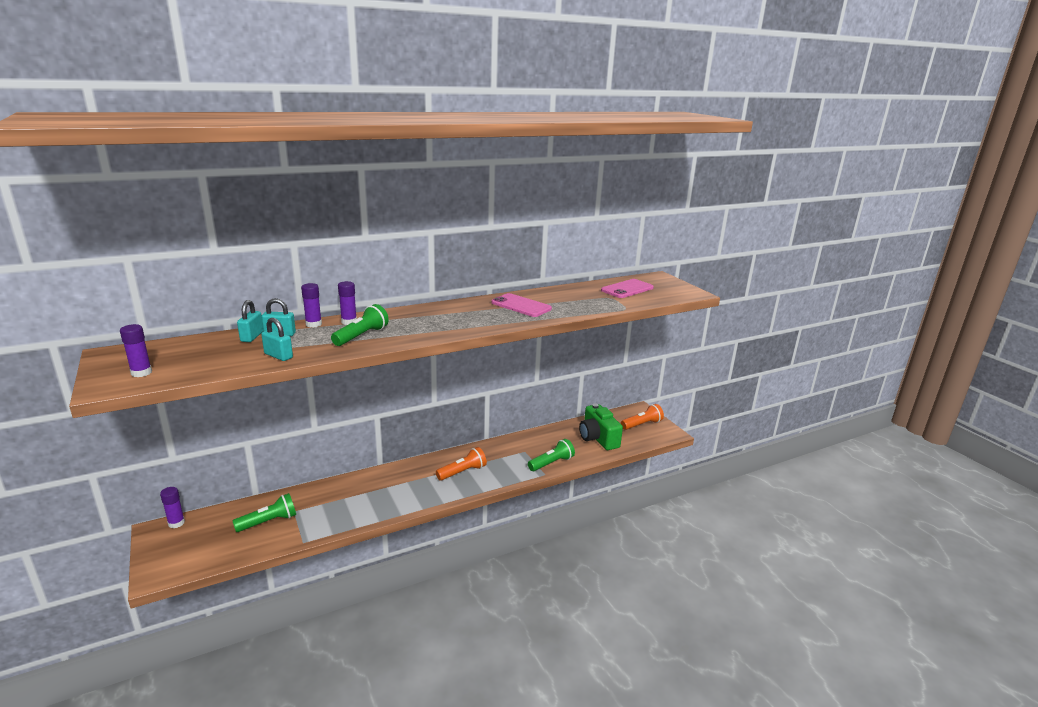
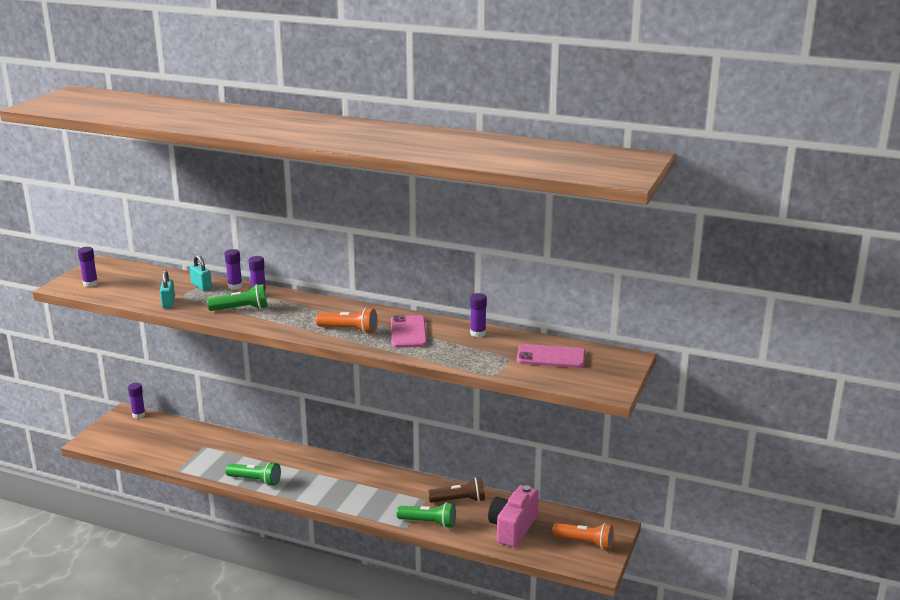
camera: 50 degrees right, 0 degrees up
(252, 336) = (184, 281): turquoise padlock -> none
(269, 522) = (180, 444): green flashlight -> green flashlight (255, 480)
(462, 472) = (348, 486): orange flashlight -> orange flashlight (349, 330)
(543, 440) = (459, 500): none -> brown flashlight
(561, 292) = (478, 333): none -> purple glue stick
(598, 438) = (513, 528): green camera -> pink camera

